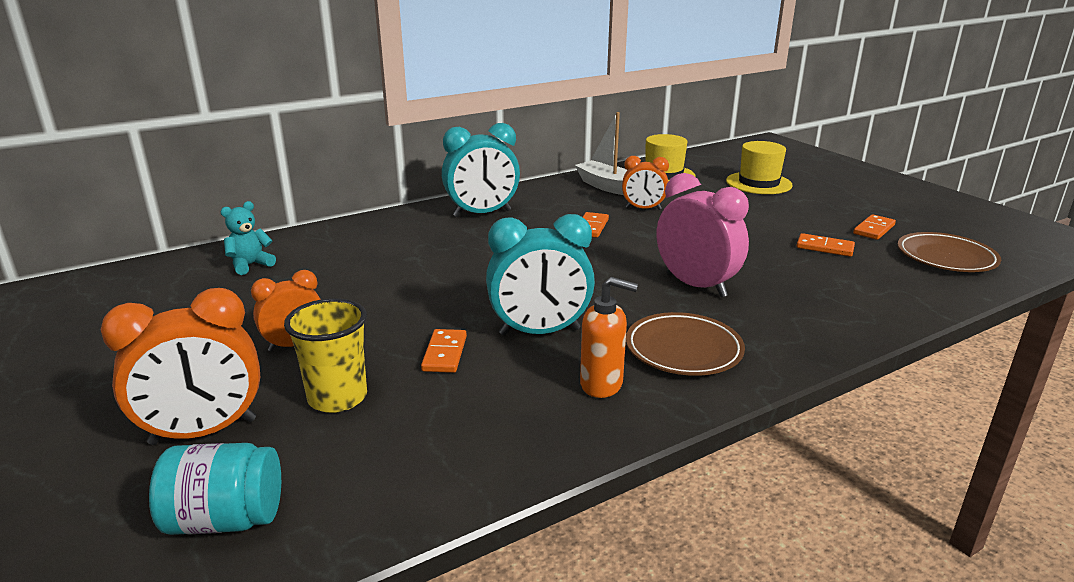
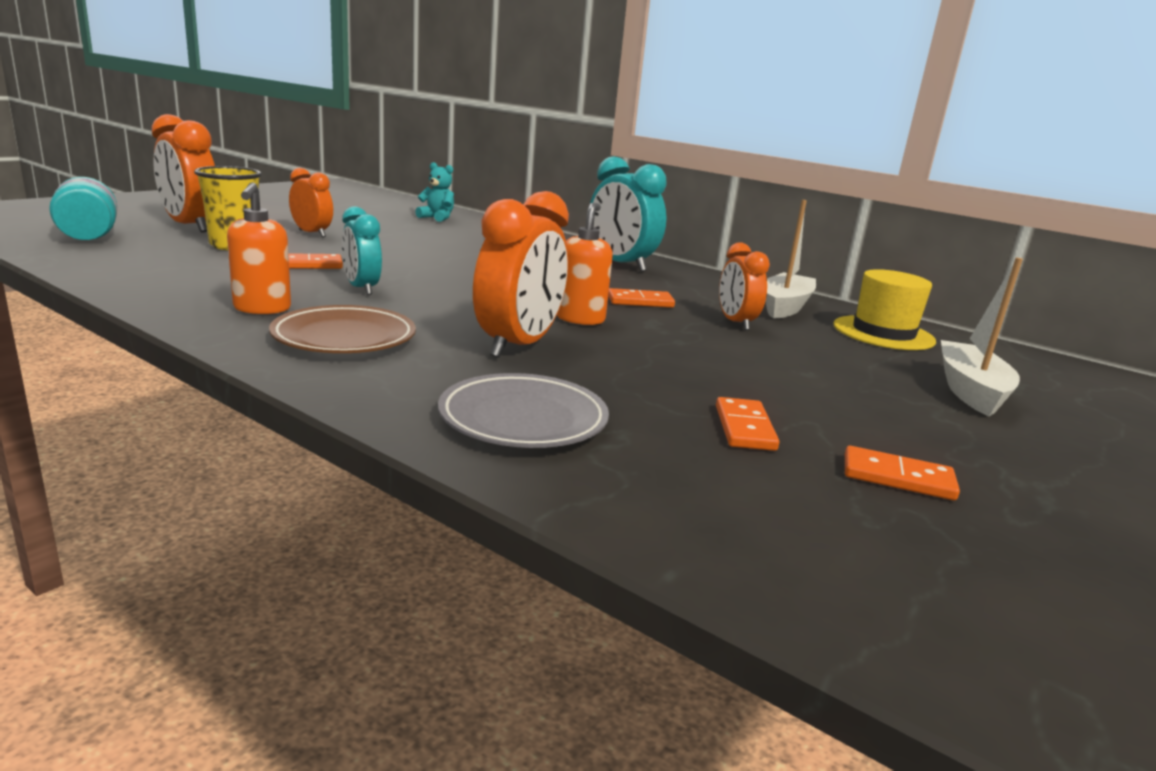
camera: 65 degrees right, 5 degrees down
(540, 332) = (361, 288): turquoise clock -> turquoise clock, size x0.61
(634, 255) = (580, 319): none -> orange soap dispenser
(696, 285) = (519, 345): pink clock -> orange clock
(758, 183) = (970, 391): yellow hat -> white boat
(830, 304) = (523, 419): none -> grey plate
(946, 258) = (845, 546): brown plate -> none

